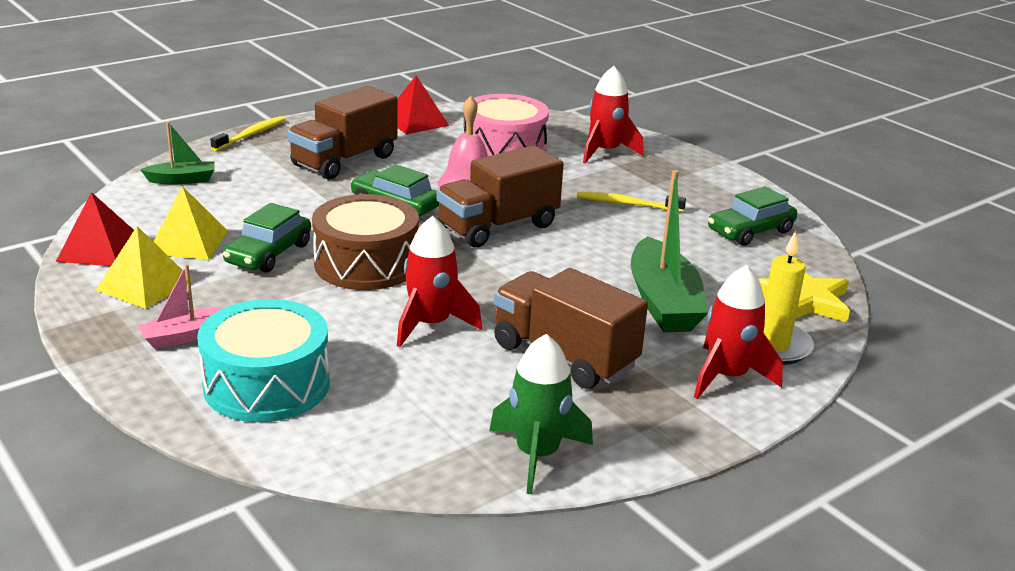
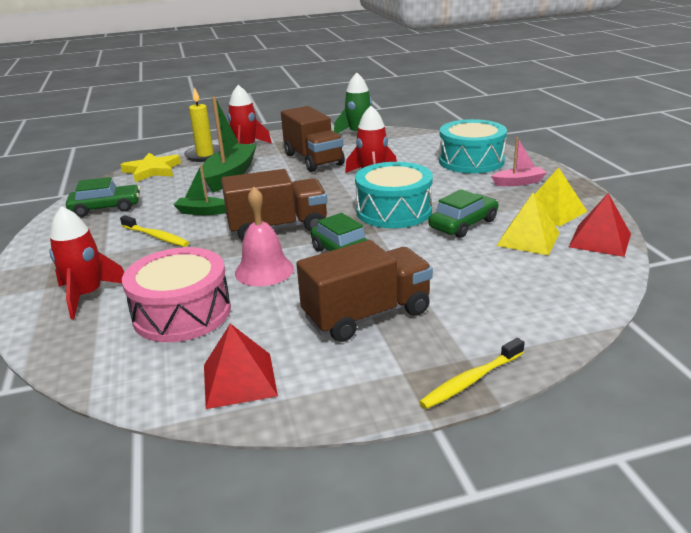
camera: 155 degrees left, 0 degrees up
(182, 180) = (549, 308): green boat -> green boat (202, 212)
(366, 264) = (394, 211): brown drum -> turquoise drum

